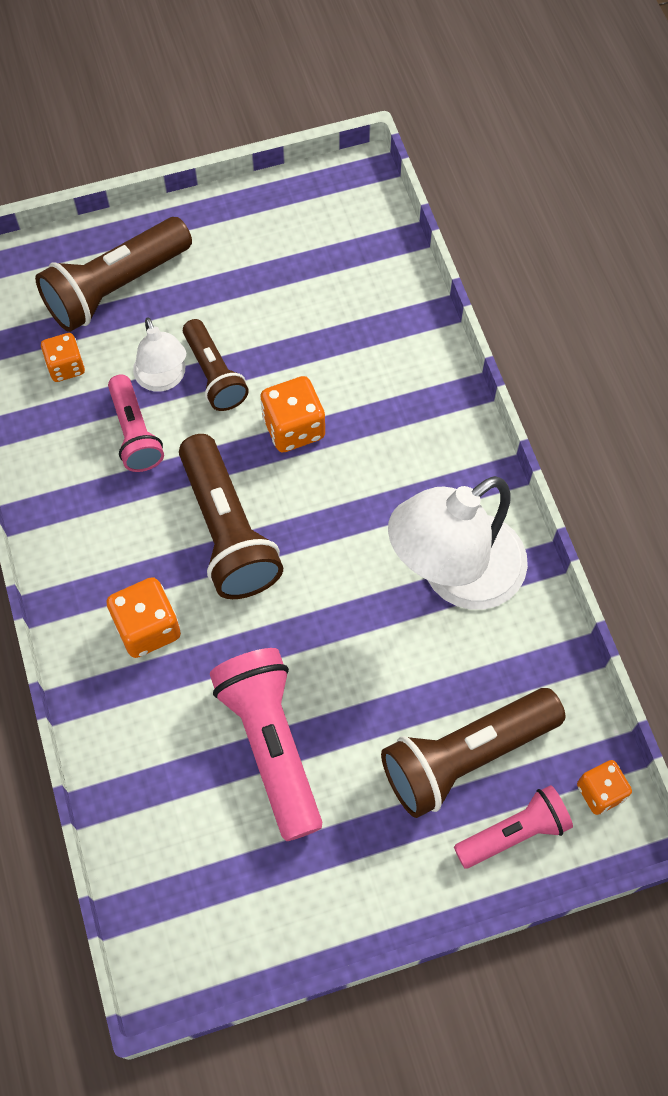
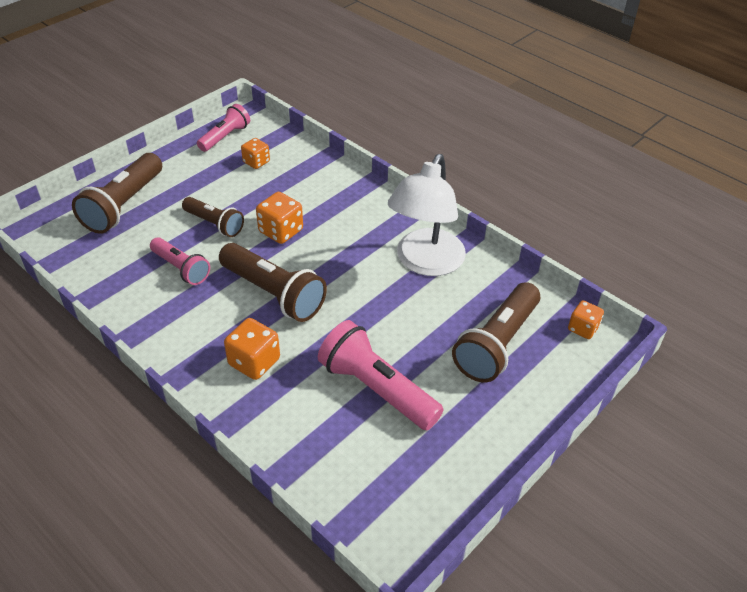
camera: 30 degrees left, 20 degrees down
(66, 366) = (113, 252): orange dice -> orange dice (256, 162)
(163, 379) = (183, 237): white lamp -> none
(514, 832) = (553, 369): pink flashlight -> pink flashlight (225, 137)

